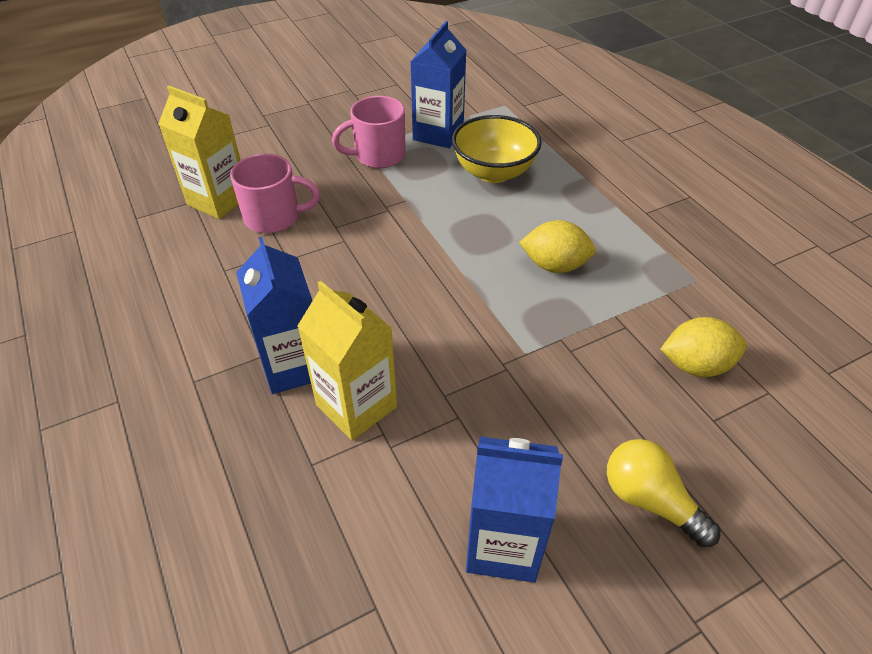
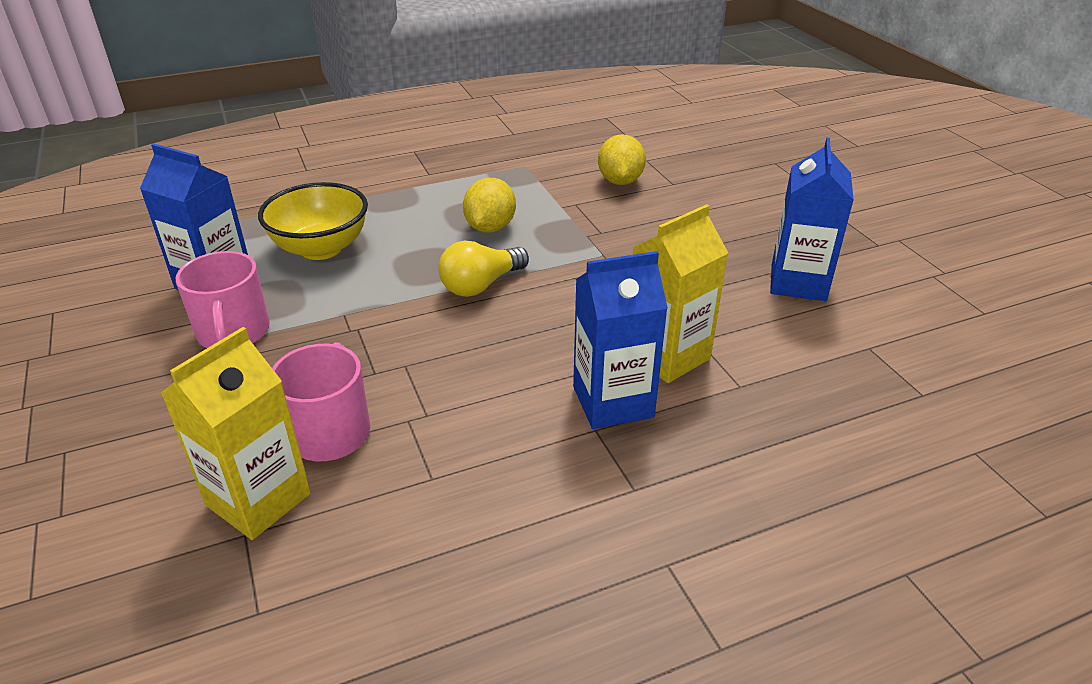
camera: 85 degrees left, 10 degrees down
(650, 500) = (747, 218): yellow light bulb -> yellow light bulb (481, 285)

